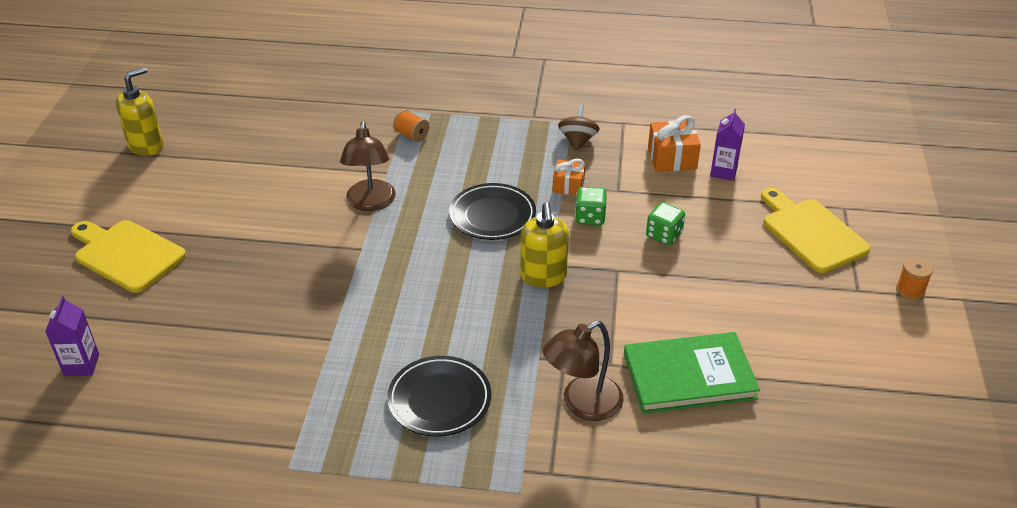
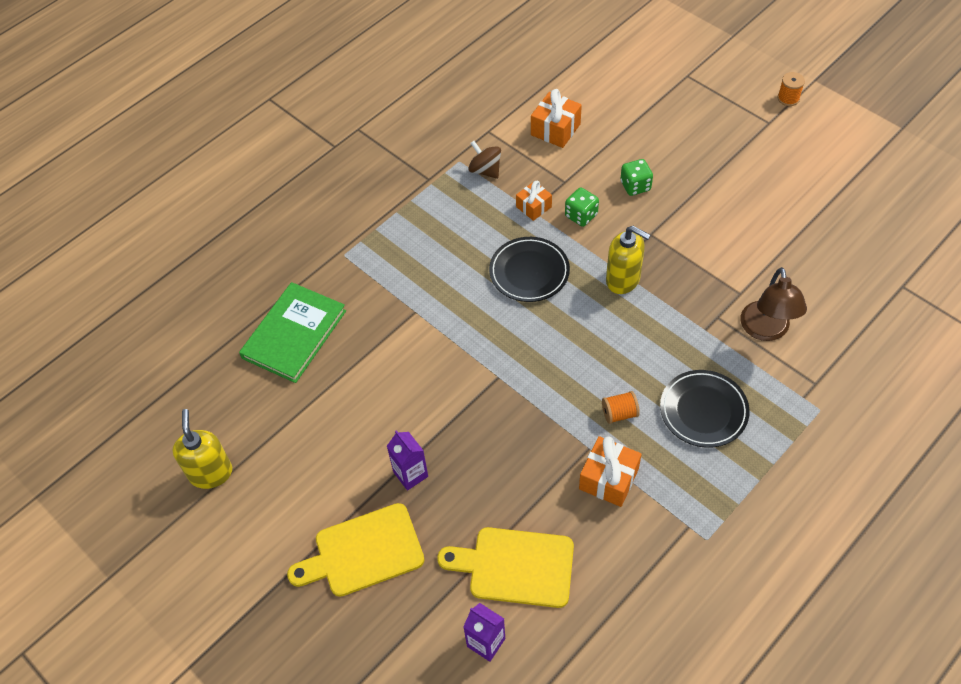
camera: 50 degrees left, 15 degrees up
(307, 367) = (608, 479): none -> orange gift
(370, 203) = (445, 342): brown lamp -> none
(411, 135) = (379, 269): orange spool -> orange spool (619, 413)
(689, 376) = (781, 257): green book -> green book (294, 334)
(723, 171) = (595, 111): purple carton -> purple carton (410, 474)
(811, 233) = (697, 108): yellow cutting board -> yellow cutting board (515, 567)

